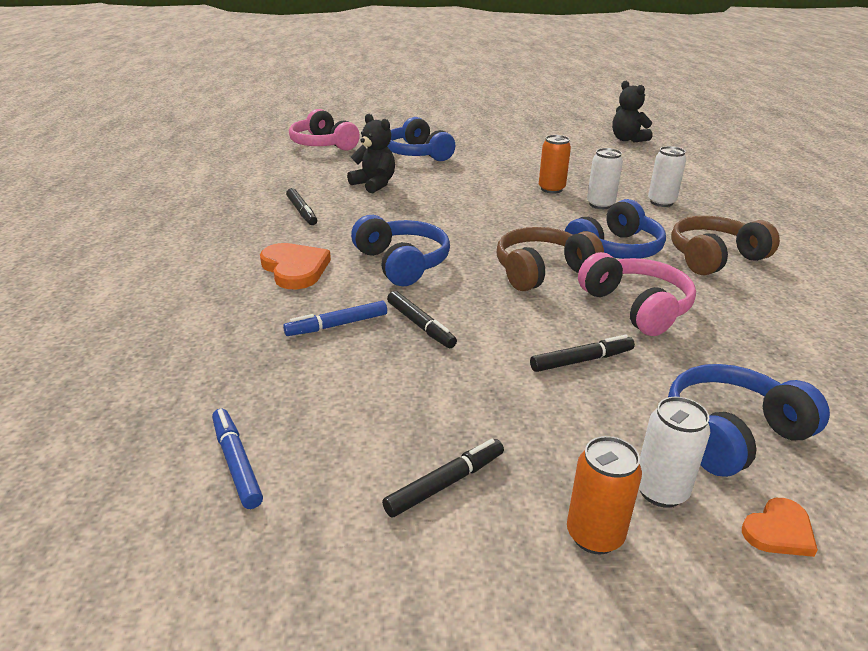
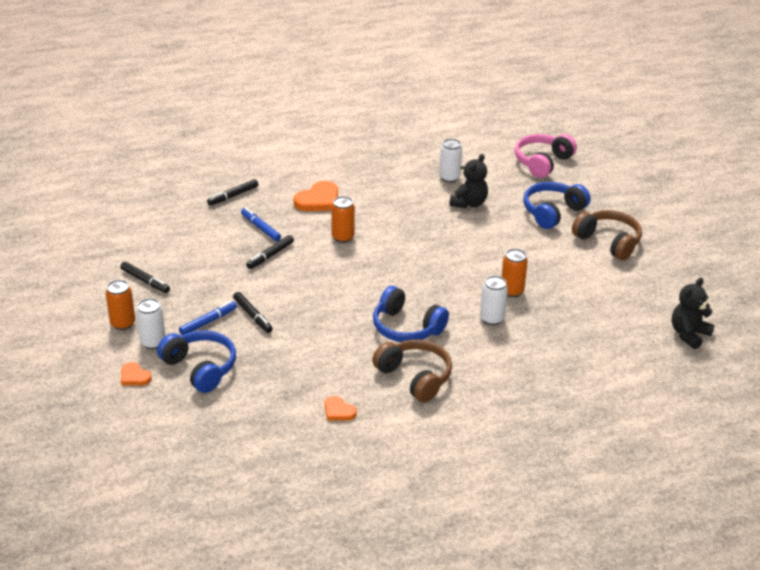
camera: 75 degrees right, 5 degrees up
(237, 463) = (146, 225): blue marker -> blue marker (208, 322)
(302, 211) = (401, 183): black marker -> black marker (233, 196)
(402, 263) = (343, 237): blue headphones -> orange can
(542, 271) = (356, 295): brown headphones -> brown headphones (608, 242)
(636, 307) = (322, 337): pink headphones -> none
(661, 202) = (517, 353): white can -> white can (449, 178)
(800, 315) = (338, 411): none -> orange heart

